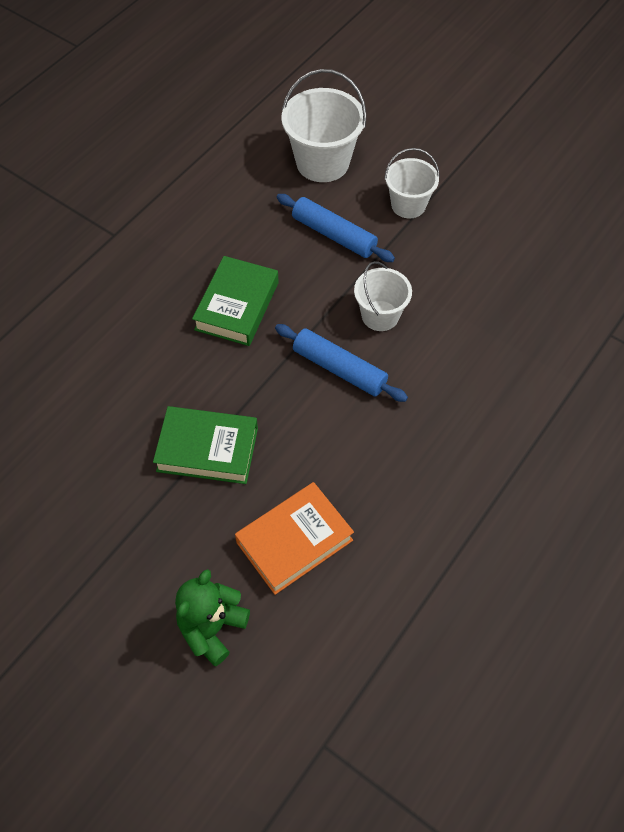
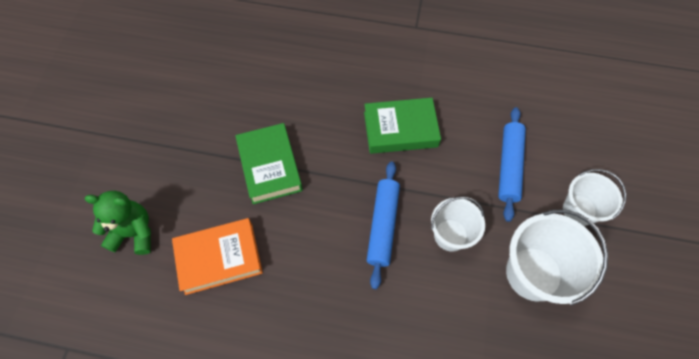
camera: 65 degrees right, 5 degrees up
(294, 541) = (219, 258): orange book -> orange book turned 45 degrees counterclockwise
(322, 162) = (576, 126): white bucket -> white bucket (533, 273)

